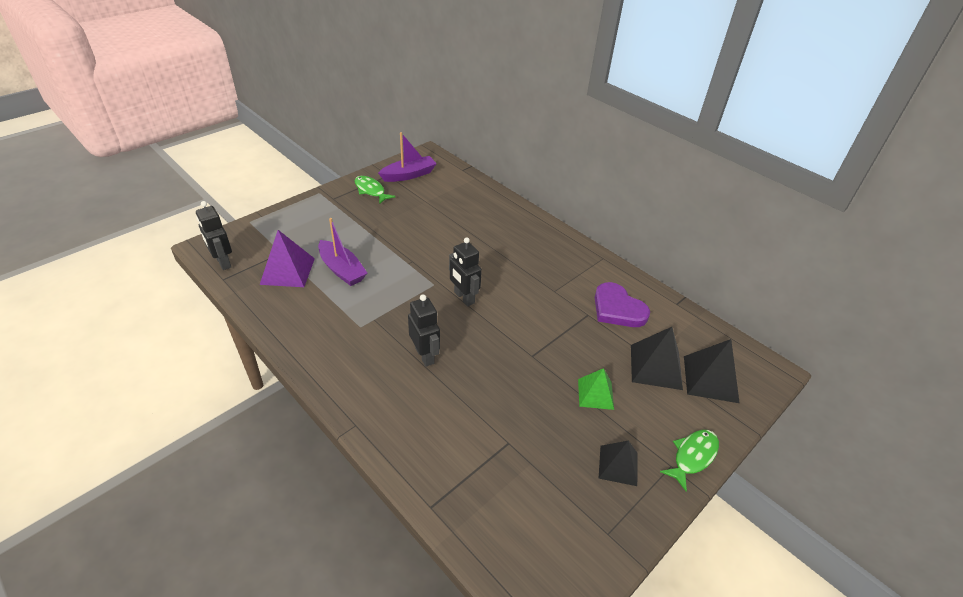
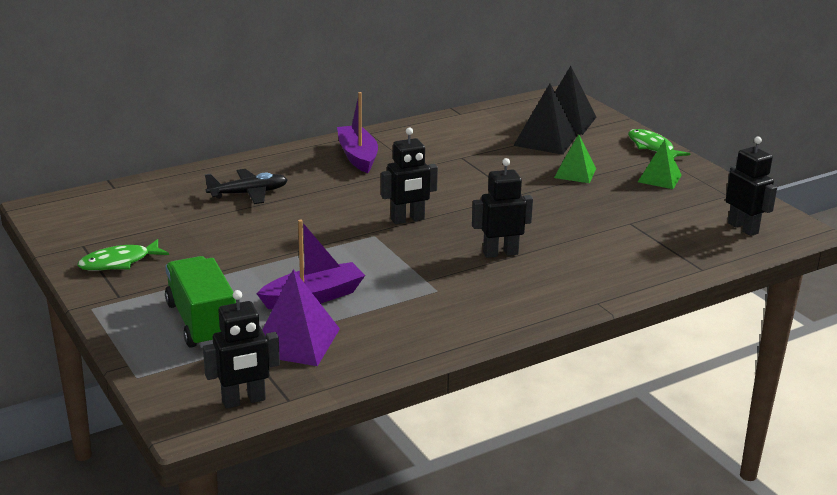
camera: 75 degrees left, 15 degrees down
(307, 232) = (202, 322): none -> green truck
(409, 175) = (96, 228): purple boat -> purple boat (358, 156)
(475, 219) = (249, 193): none -> black plane
(532, 548) = (743, 228): none -> black robot
(617, 309) = (458, 141): purple heart -> none
(618, 465) = (659, 178): black pyramid -> green pyramid

